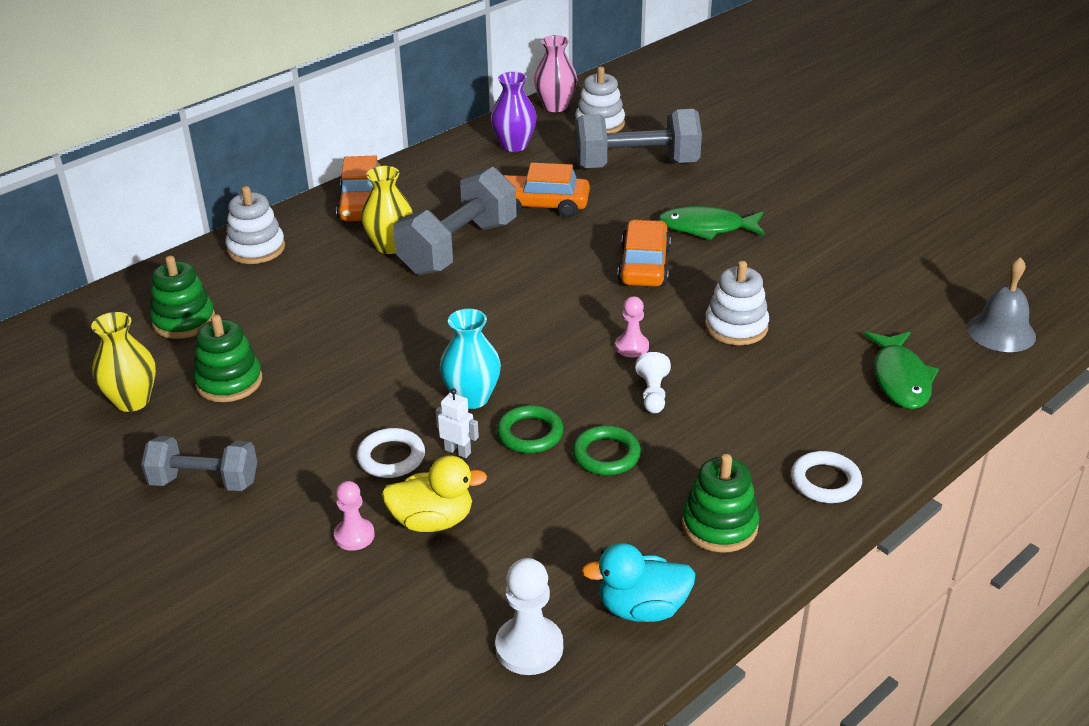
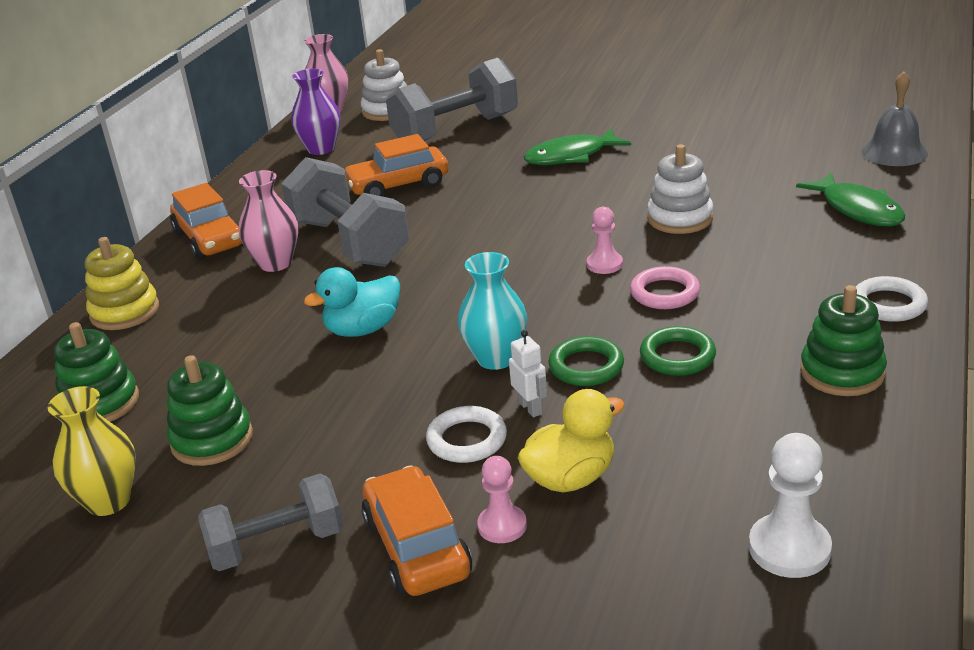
camera: 25 degrees left, 5 degrees down
(256, 248) = (125, 312): white stacking toy -> yellow stacking toy
(390, 246) = (275, 263): yellow vase -> pink vase
(458, 248) = (349, 242): grey dumbbell -> grey dumbbell turned 45 degrees counterclockwise
(458, 451) = (530, 408): white robot -> white robot turned 60 degrees clockwise
(642, 608) = (853, 468): turquoise duck -> turquoise duck (363, 329)
(644, 266) = (546, 201): orange car -> orange car (417, 547)
(653, 393) = (664, 293): white pawn -> pink ring

